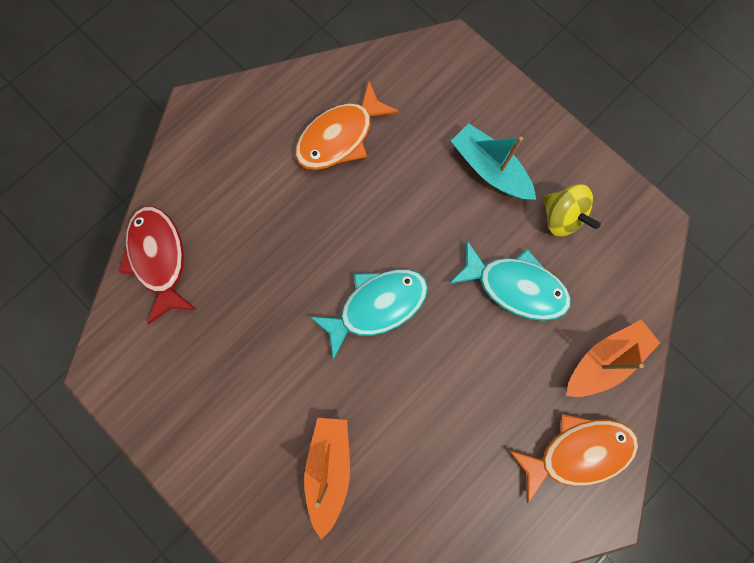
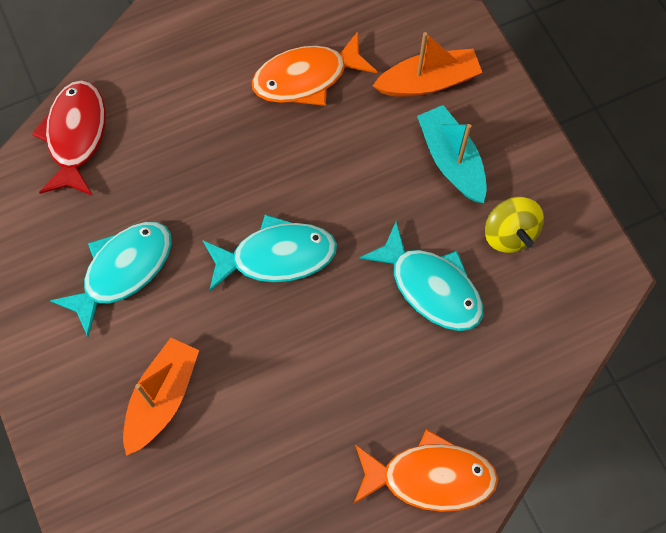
camera: 20 degrees right, 10 degrees down
(250, 367) = (123, 271): none -> turquoise fish
(603, 360) = (497, 394): orange boat -> orange boat (428, 82)

